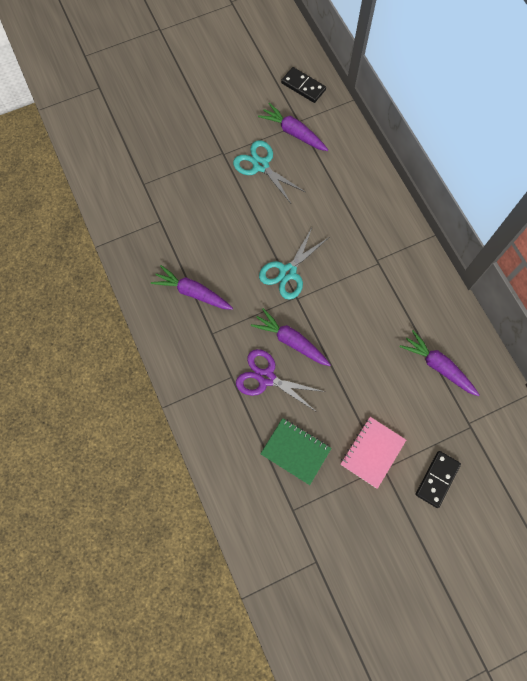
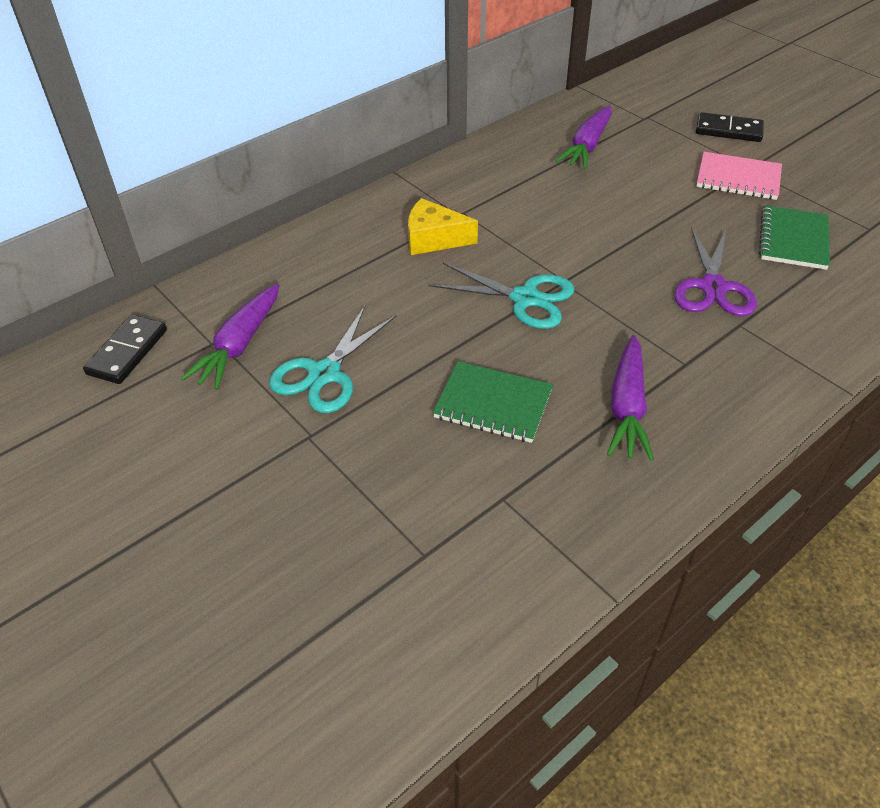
camera: 105 degrees left, 25 degrees down
(215, 233) = (493, 404): none -> green notebook
(291, 341) = (638, 273): purple carrot -> none
(356, 240) = (434, 239): none -> yellow cheese

